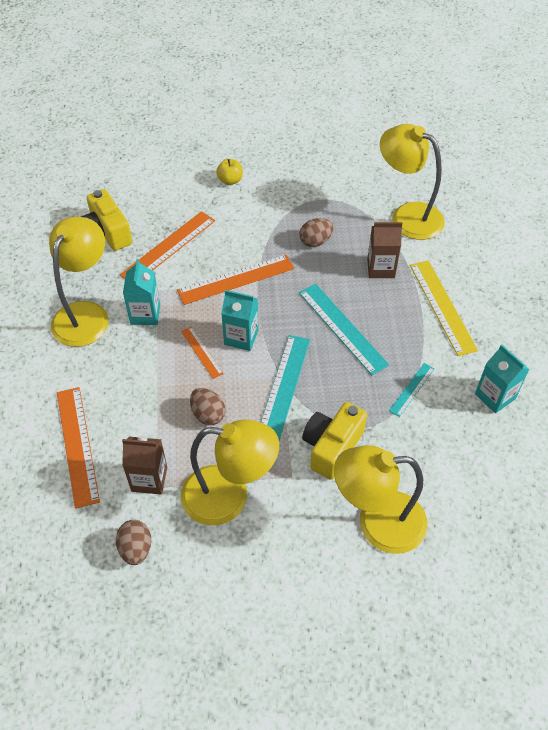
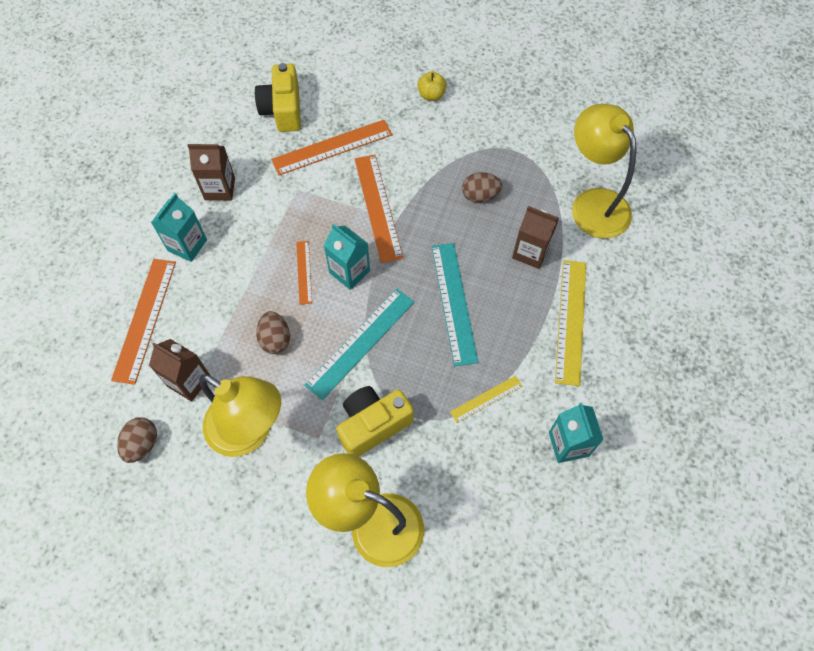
camera: 25 degrees right, 10 degrees up
(86, 314) = (220, 189): yellow lamp -> brown carton
(145, 314) = (273, 210): turquoise carton -> turquoise carton (187, 245)
(236, 279) = (378, 207): orange ruler -> orange ruler turned 75 degrees clockwise
(412, 389) = (486, 399): turquoise ruler -> yellow ruler

